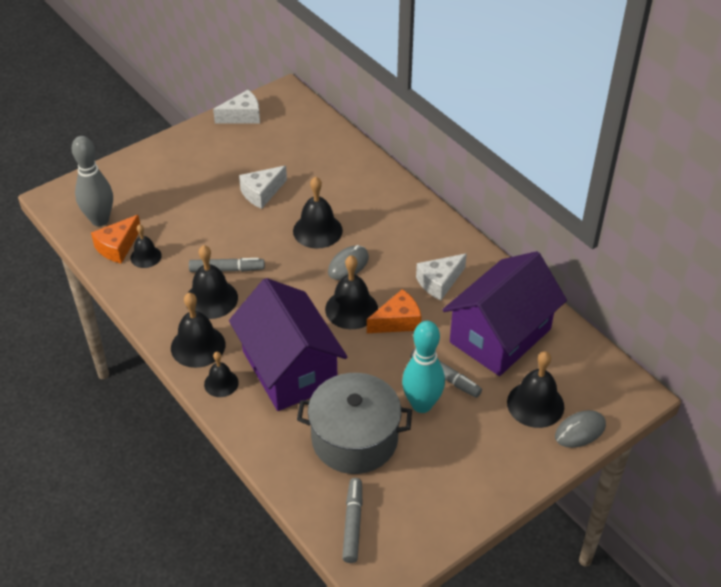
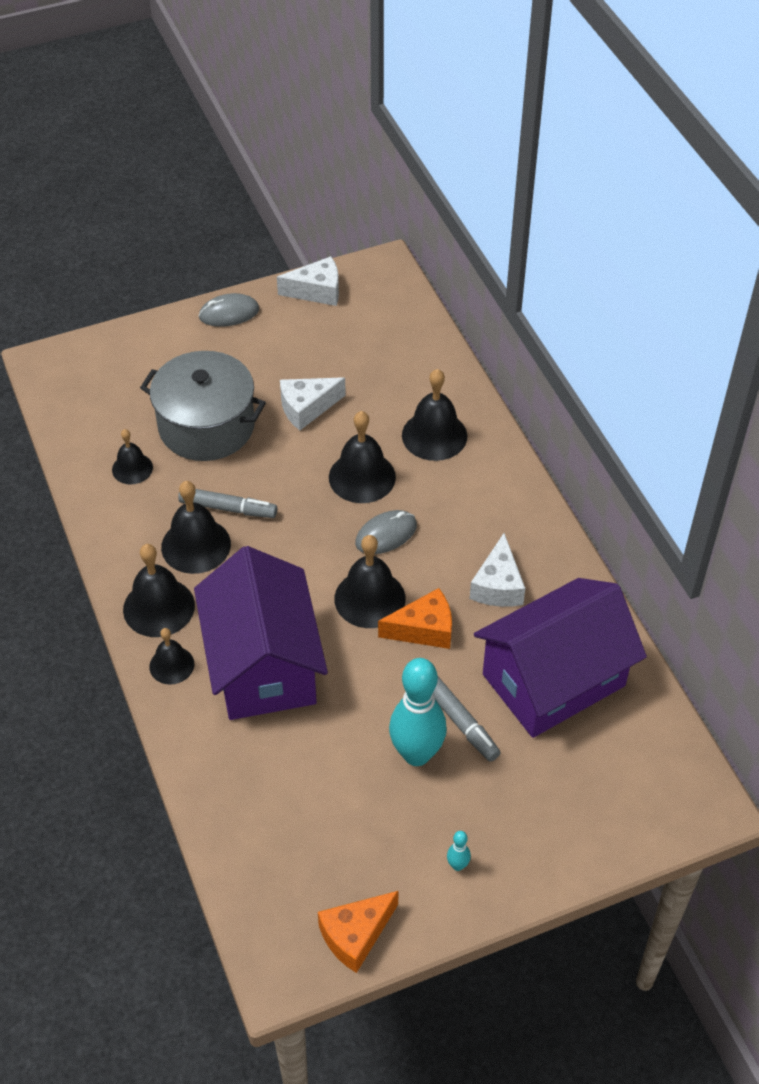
camera: 15 degrees right, 5 degrees up
(100, 220) = (91, 405): grey bowling pin -> none
(118, 247) = (102, 448): orange cheese -> orange cheese (355, 935)
(352, 524) = (274, 896): grey marker -> none
(354, 439) = (314, 781): grey pot -> grey pot (206, 426)
(439, 282) = (498, 585): white cheese -> white cheese turned 60 degrees counterclockwise
(477, 472) = (457, 865): none -> turquoise bowling pin
(535, 404) = (567, 788): black bell -> black bell (434, 435)
(580, 431) = (614, 840): grey mouse -> grey mouse (229, 313)

